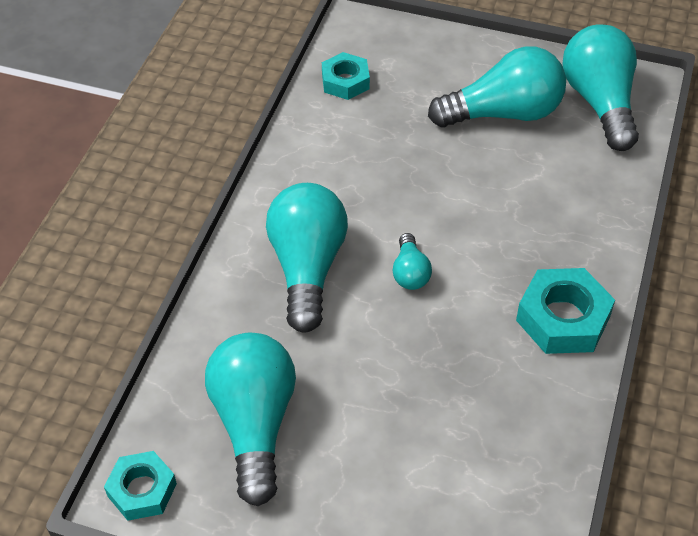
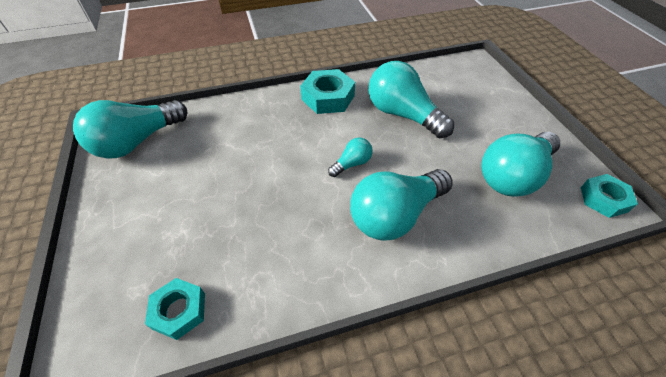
camera: 125 degrees left, 0 degrees up
(503, 113) = (172, 183): turquoise light bulb -> turquoise light bulb (402, 115)

